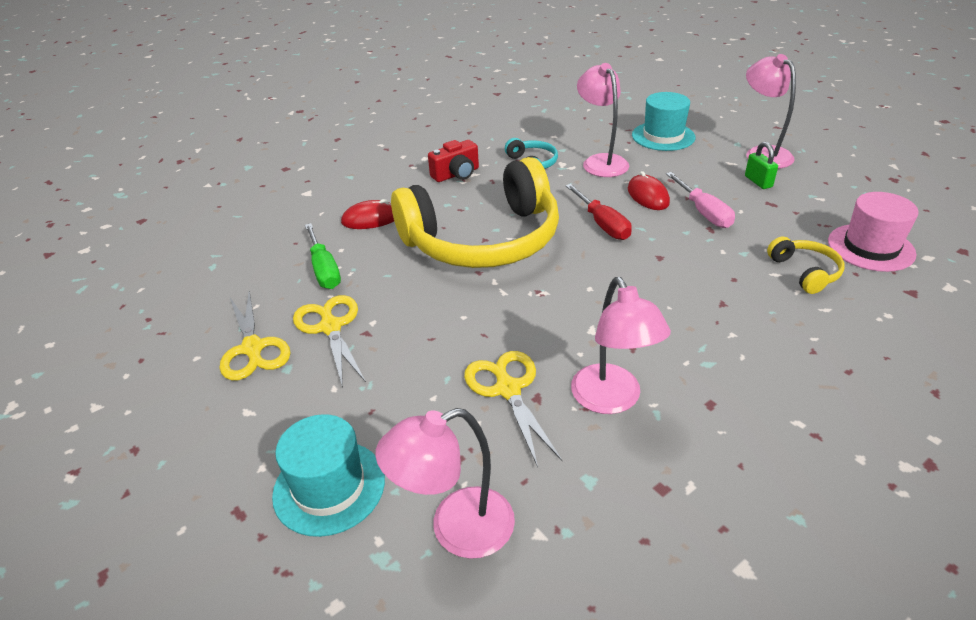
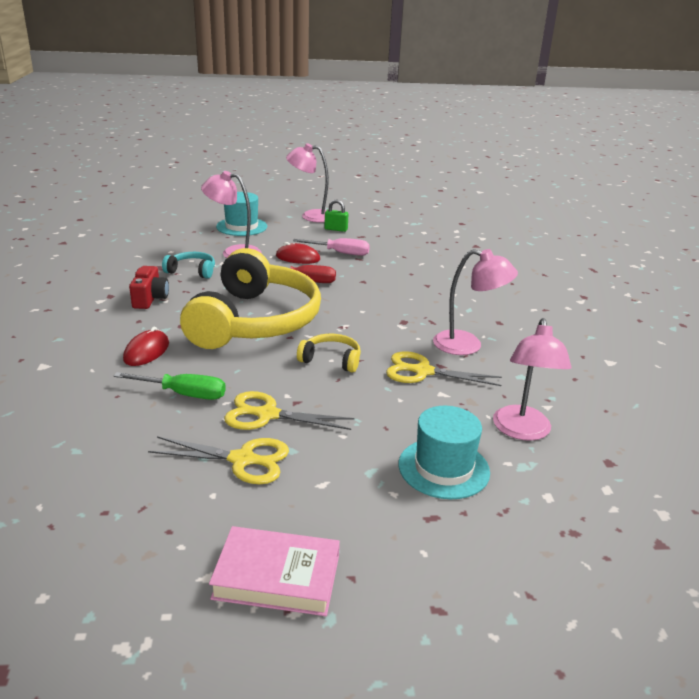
camera: 60 degrees left, 10 degrees down
(109, 445) = (277, 577): none -> pink book
(805, 272) = (429, 257): yellow headphones -> yellow headphones (331, 360)
(870, 247) = (432, 236): pink hat -> none

